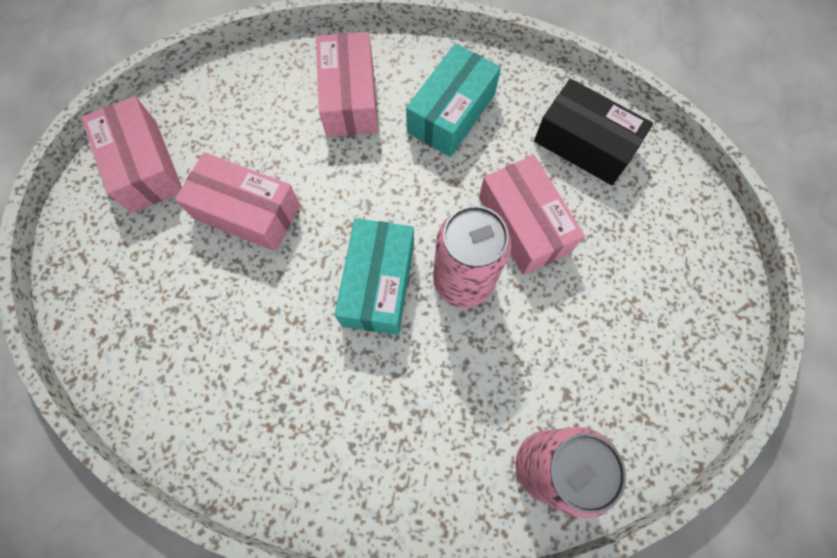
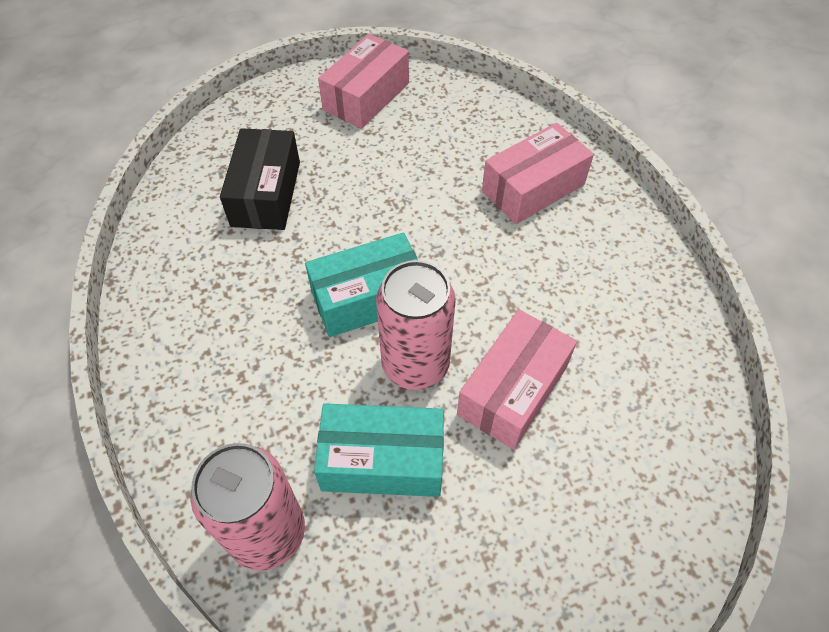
camera: 60 degrees right, 15 degrees down
(247, 212) = (372, 175): pink box -> none
(451, 113) = (584, 270): turquoise box -> turquoise box (382, 460)
(584, 144) = (650, 405): black box -> black box (266, 194)

